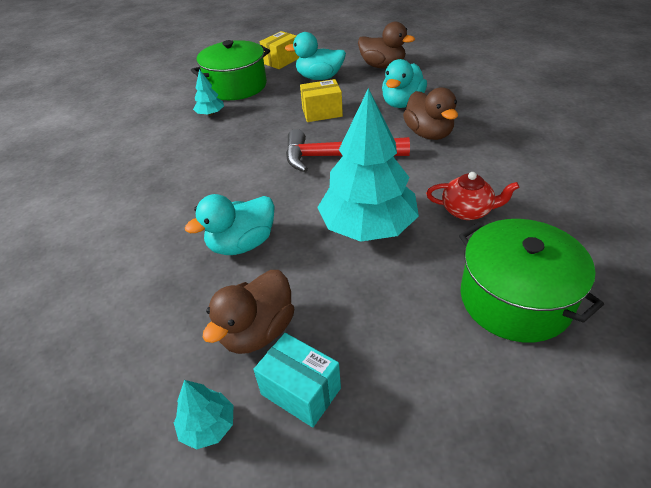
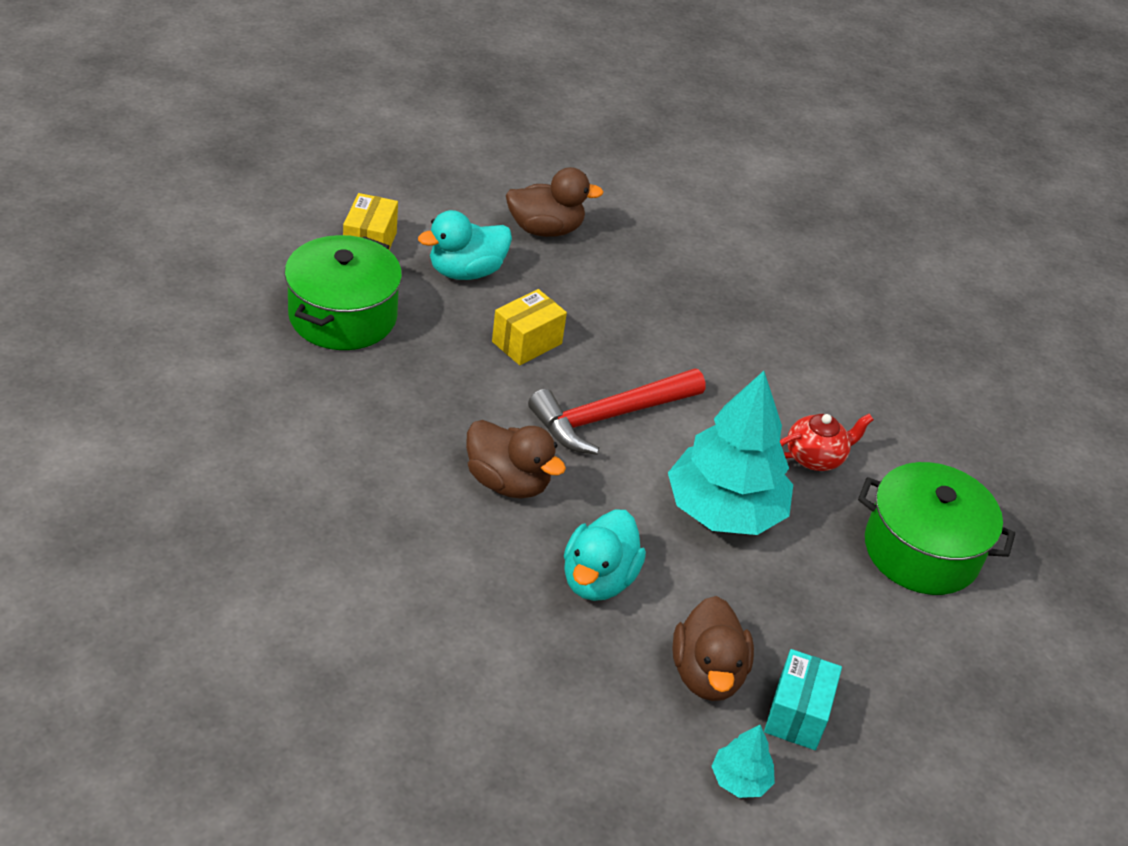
camera: 40 degrees left, 0 degrees up
(210, 114) = (353, 383): turquoise tree -> none
(301, 391) = (797, 714): turquoise box -> turquoise box turned 75 degrees counterclockwise
(402, 103) = (626, 301): turquoise duck -> none
(428, 134) = (698, 349): brown duck -> brown duck (508, 482)

